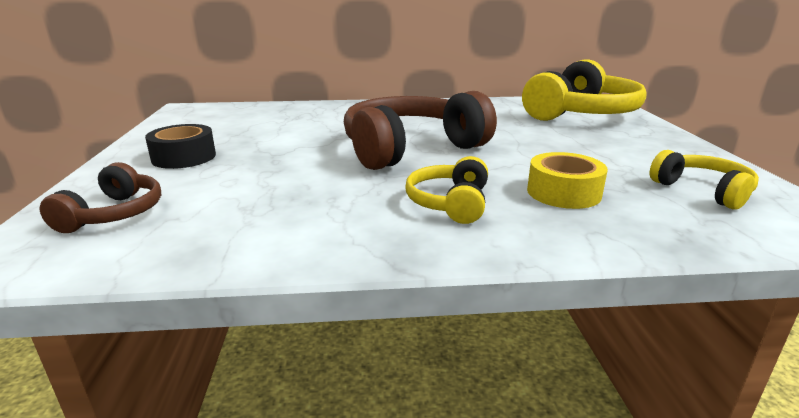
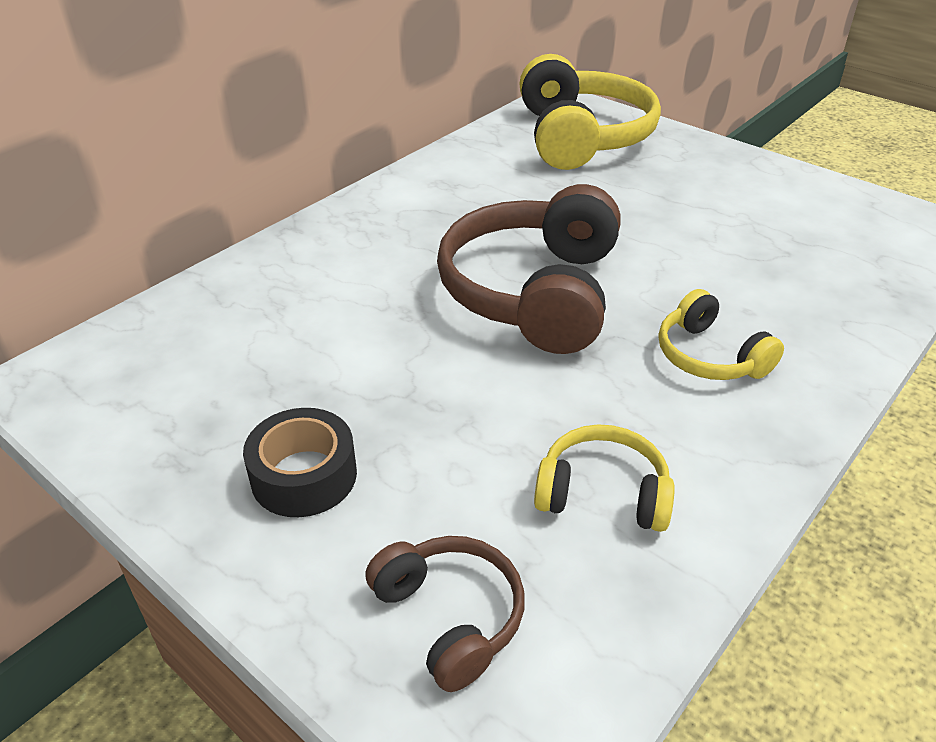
camera: 45 degrees left, 15 degrees up
(563, 192) = (758, 284): yellow tape -> none
(702, 190) = (829, 222): yellow headphones -> yellow headphones (602, 493)

